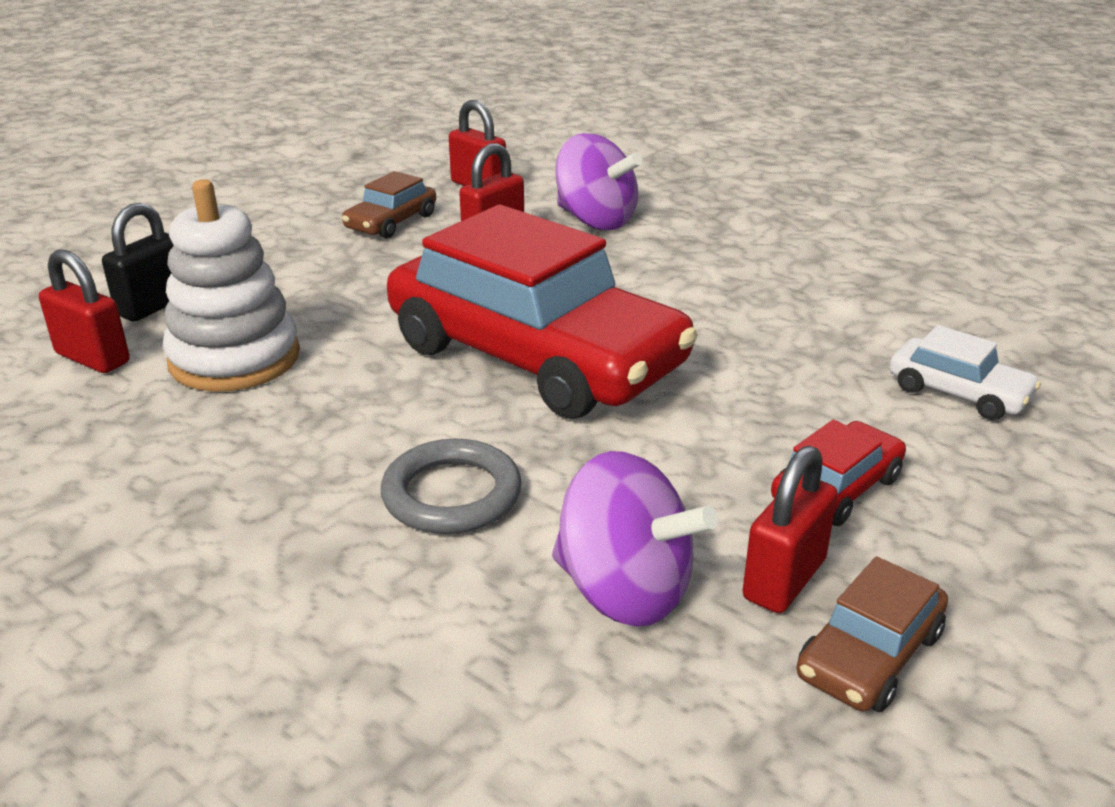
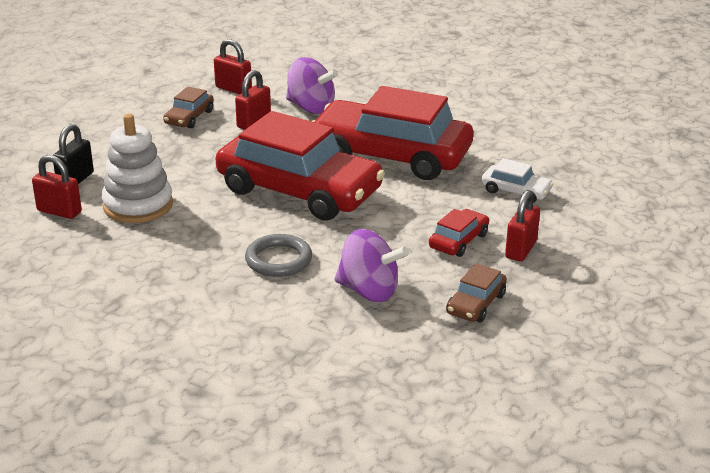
camera: 10 degrees left, 0 degrees up
(719, 306) = (391, 155): none -> red car
(784, 579) = (438, 280): red padlock -> red padlock (521, 249)

